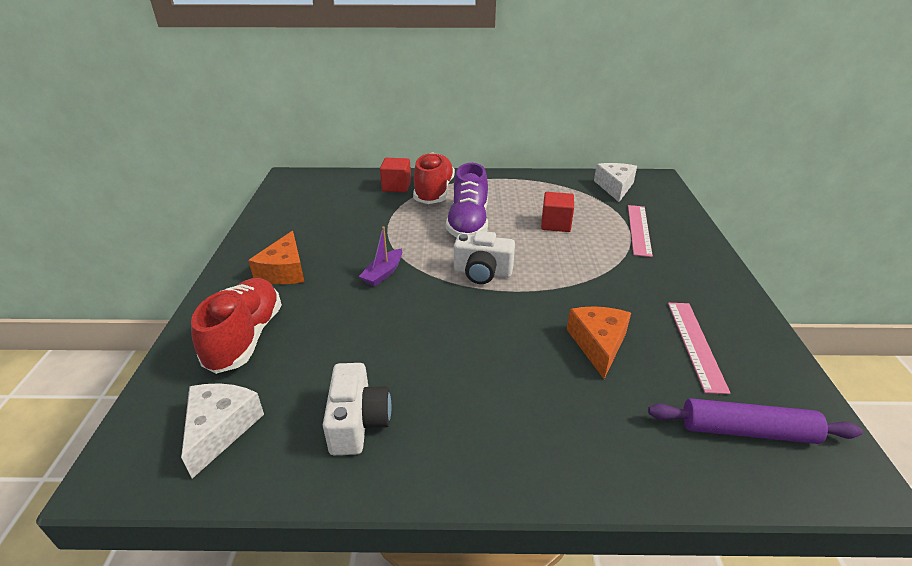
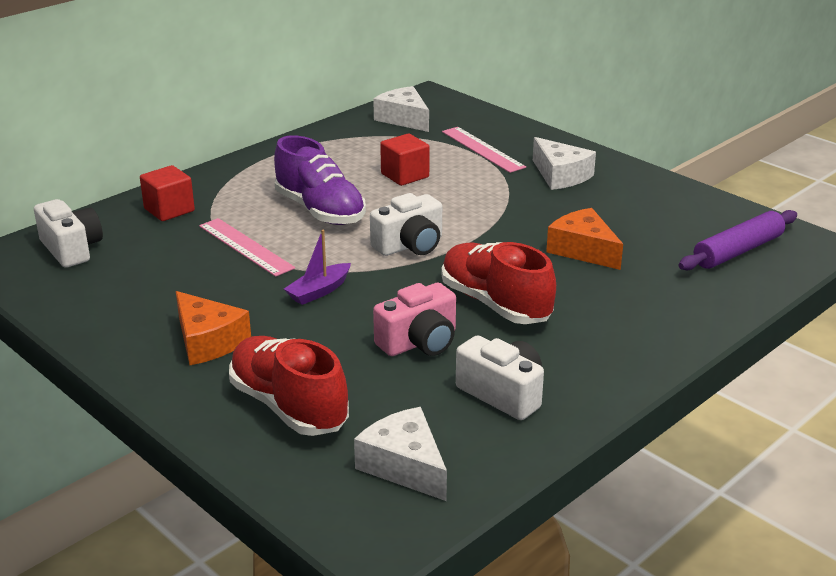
camera: 45 degrees left, 5 degrees down
(322, 187) = (71, 249): none -> white camera
(376, 344) = (419, 342): none -> pink camera
(383, 273) = (319, 291): purple boat -> purple boat turned 60 degrees clockwise
(434, 192) = (226, 197): red shoe -> red shoe (495, 304)
(671, 275) = (560, 175): none -> white cheese
(695, 344) = (643, 216): pink ruler -> pink ruler (245, 247)

